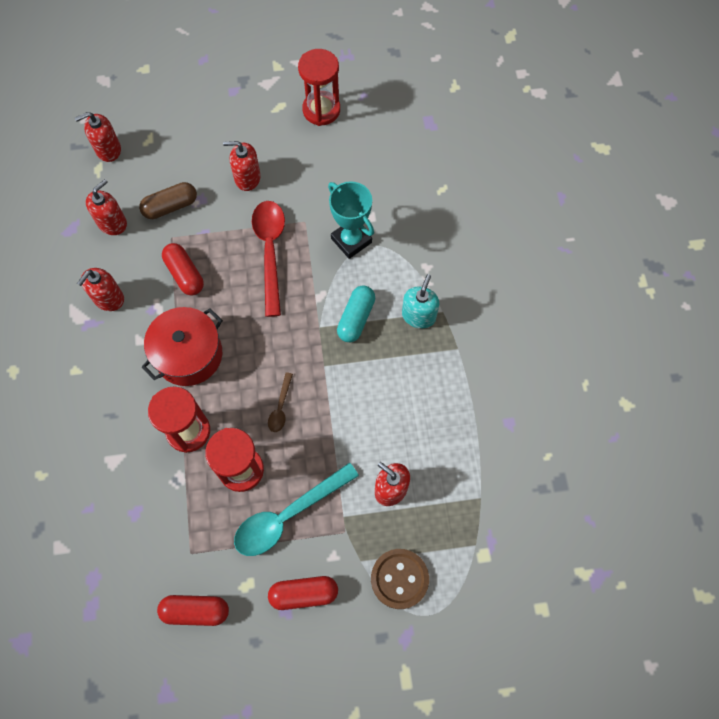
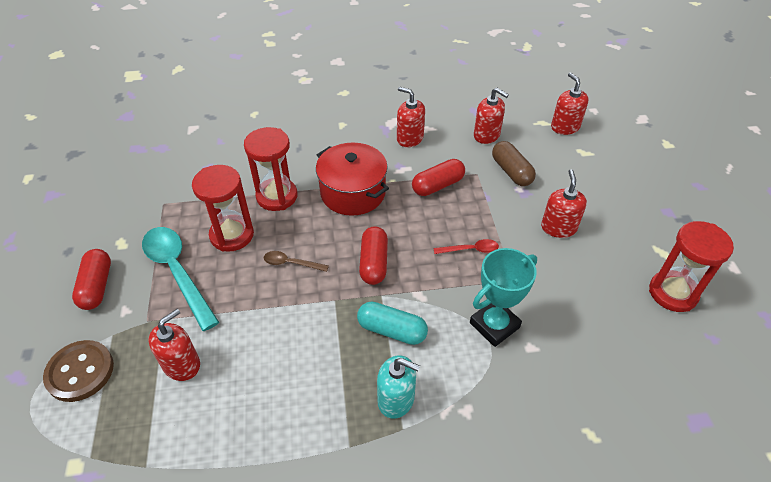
camera: 90 degrees right, 20 degrees down
(195, 611) = (111, 209): red capsule -> red capsule (373, 263)
(270, 251) = (470, 250): red spoon -> red spoon, size x0.48

